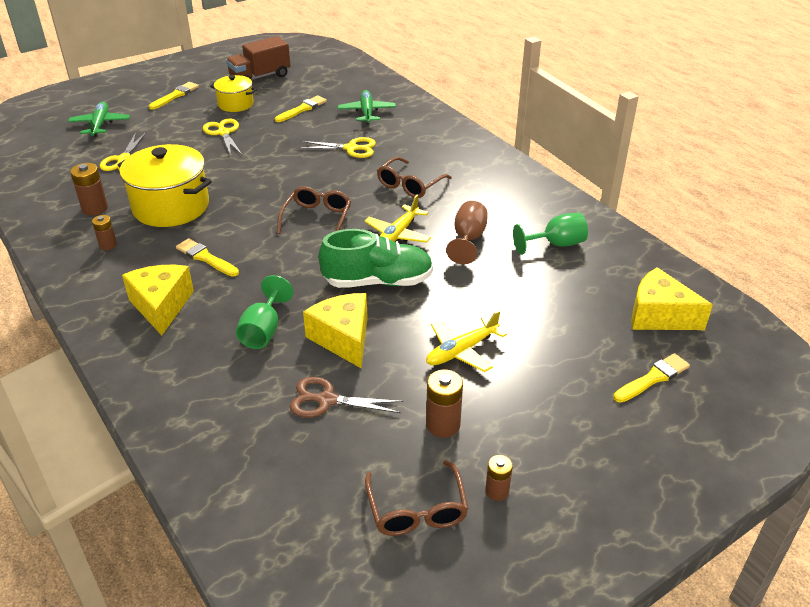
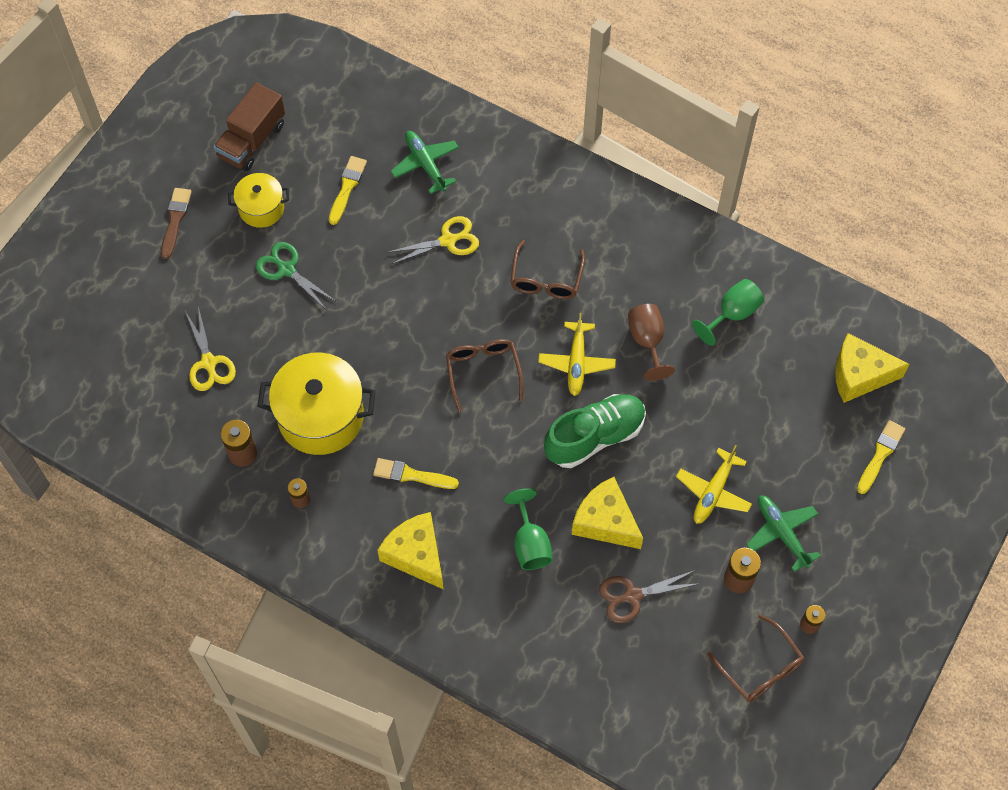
camera: 25 degrees left, 25 degrees up
(100, 124) = (129, 312): green plane -> green plane (781, 533)
(175, 95) = (175, 220): yellow brush -> brown brush
(223, 133) = (287, 269): yellow scissors -> green scissors

